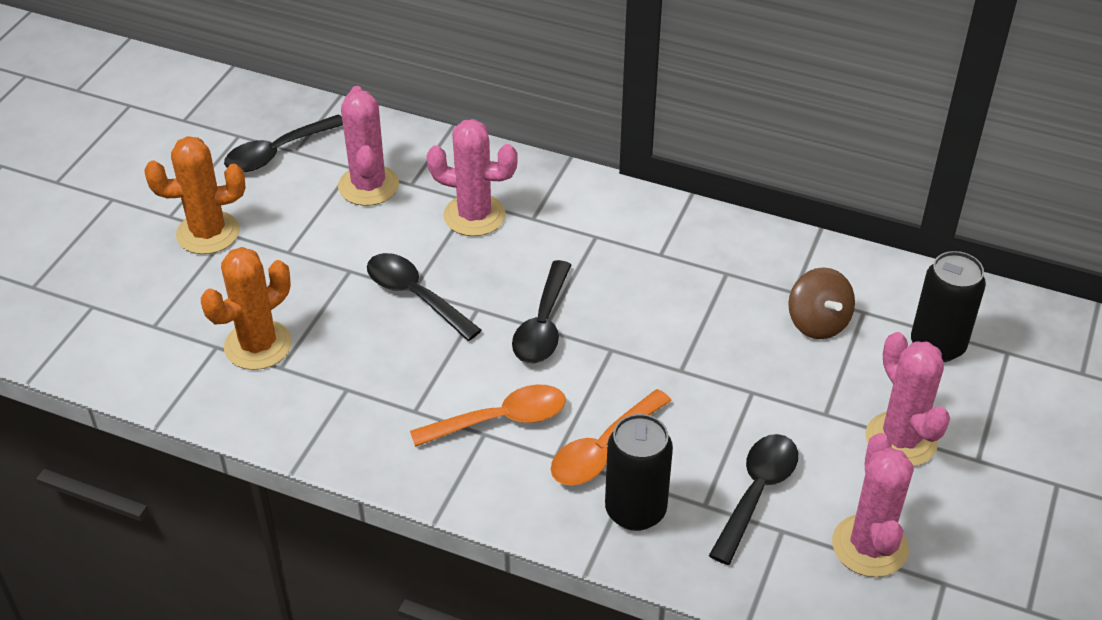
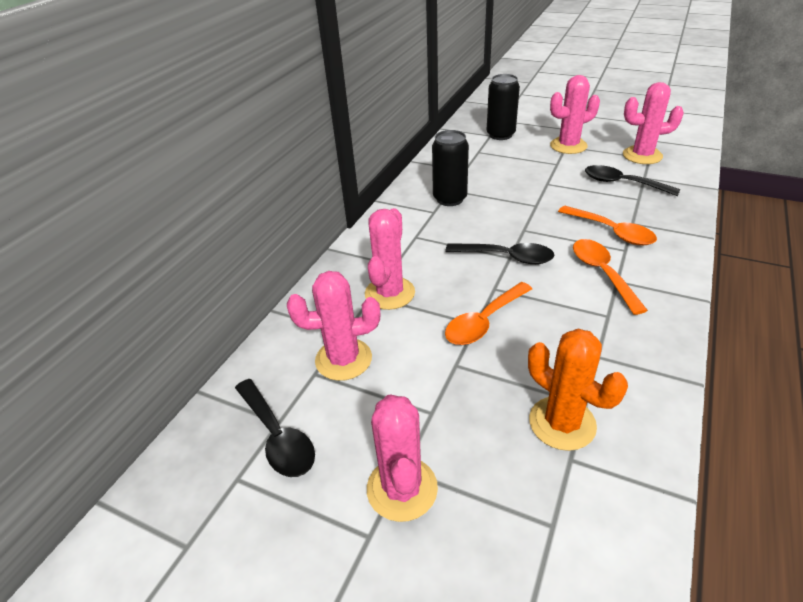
camera: 85 degrees left, 5 degrees down
(208, 233) = (402, 488): orange cactus -> pink cactus
(415, 296) = (484, 322): black spoon -> orange spoon
(635, 510) = (655, 220): black can -> black can (449, 199)
(817, 322) = (489, 163): brown spinning top -> none

